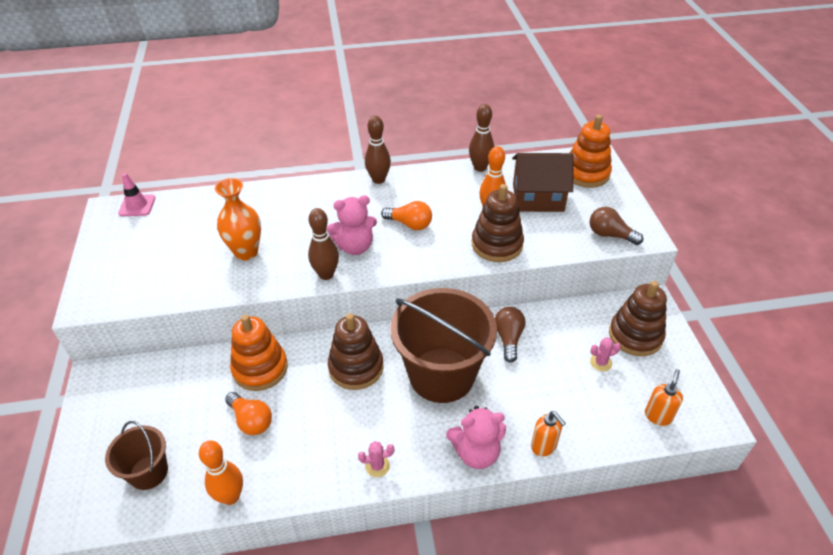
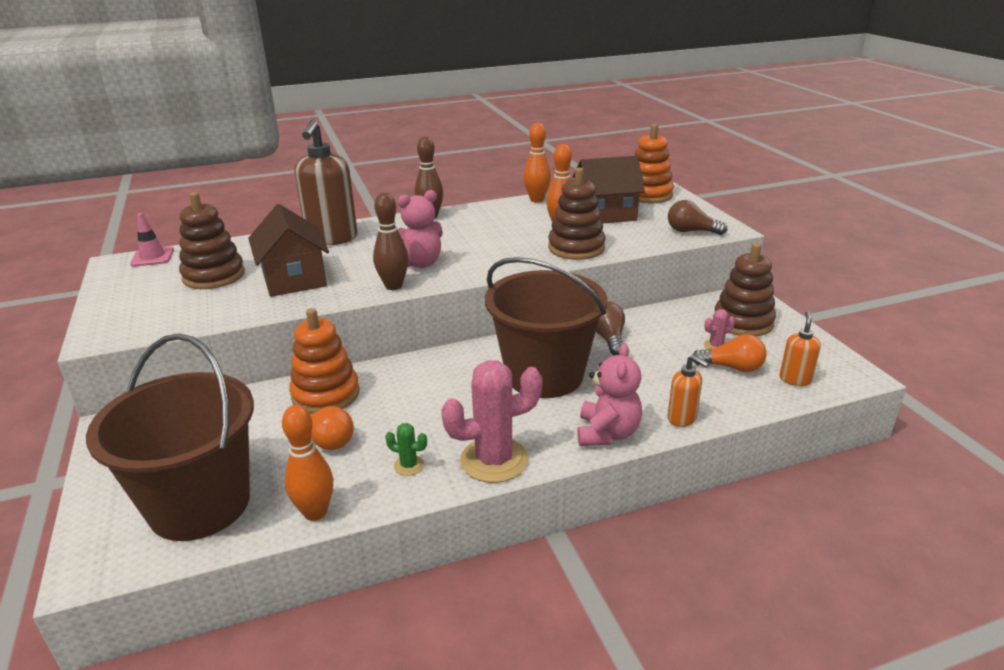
camera: 10 degrees left, 15 degrees down
(149, 472) = (200, 504): brown bucket -> brown bucket, size x1.98
(246, 252) = (294, 279): orange vase -> brown house
(287, 200) = (331, 238): none -> brown soap dispenser
(310, 460) = (409, 465): none -> green cactus
(356, 367) = (442, 380): brown stacking toy -> brown stacking toy (214, 276)
(377, 466) = (494, 460): pink cactus -> pink cactus, size x2.25
(410, 224) = (476, 243): orange light bulb -> orange light bulb (732, 367)
(476, 452) = (607, 433): pink teddy bear -> pink teddy bear turned 60 degrees counterclockwise
(480, 168) = (537, 200): brown bowling pin -> orange bowling pin

